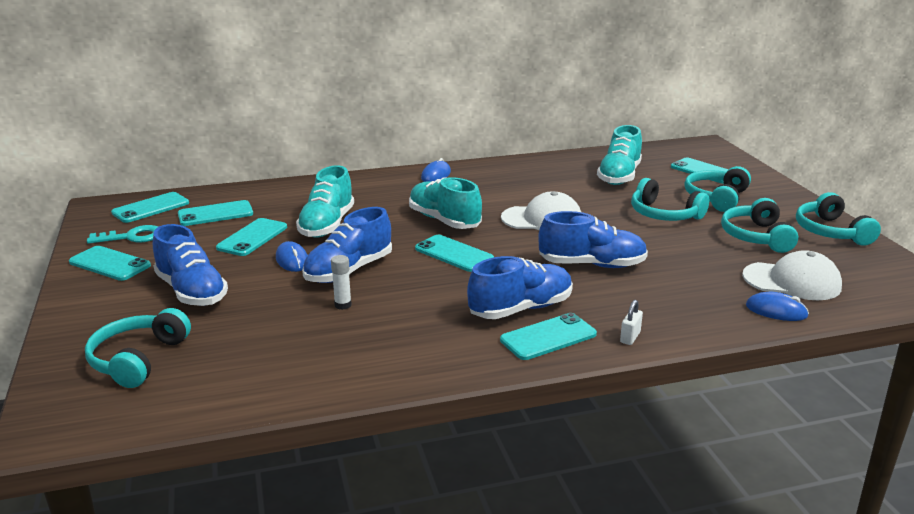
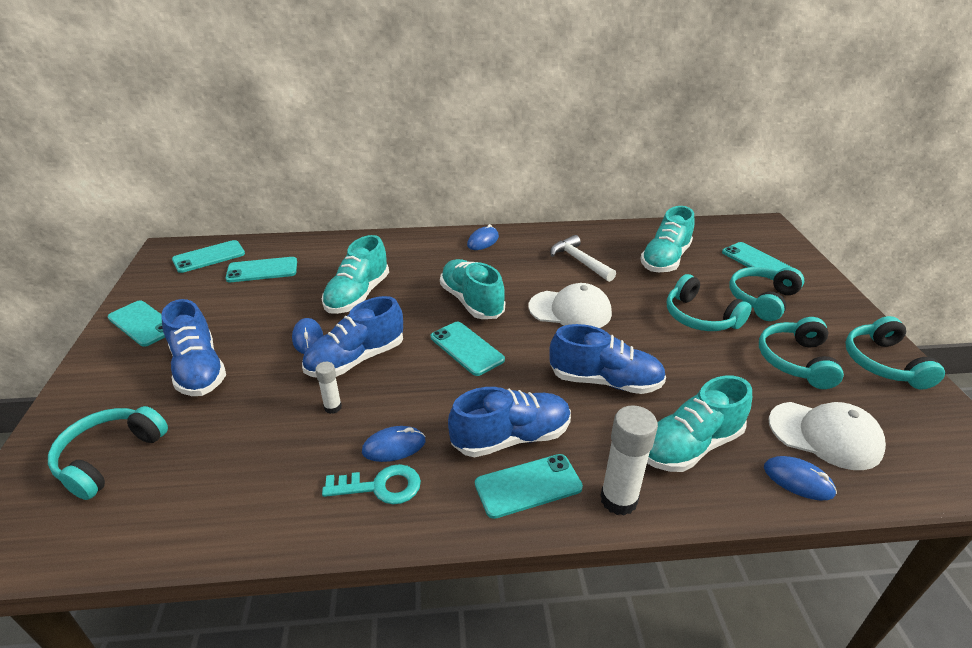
camera: 10 degrees right, 10 degrees up
(132, 237) = (177, 291): turquoise key -> turquoise key (380, 486)
(252, 237) = (283, 304): turquoise phone -> none
(414, 325) = (394, 446): none -> blue mouse
(537, 183) = (579, 261): none -> white hammer
(630, 337) = (618, 500): white padlock -> white glue stick
(680, 299) = (690, 446): none -> turquoise shoe

